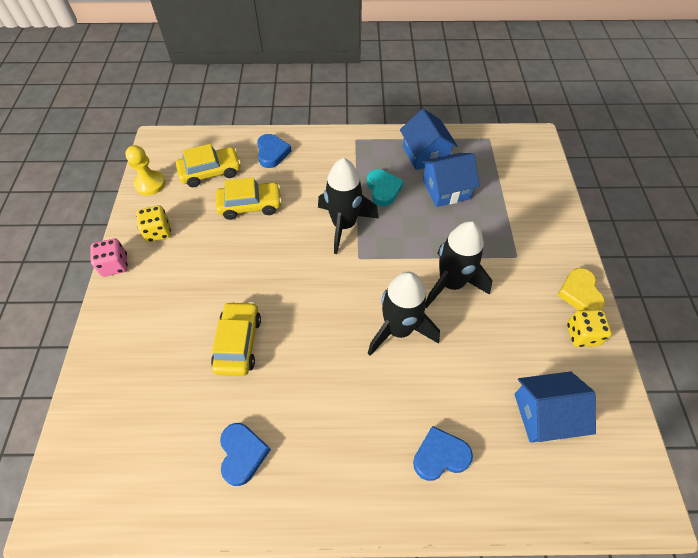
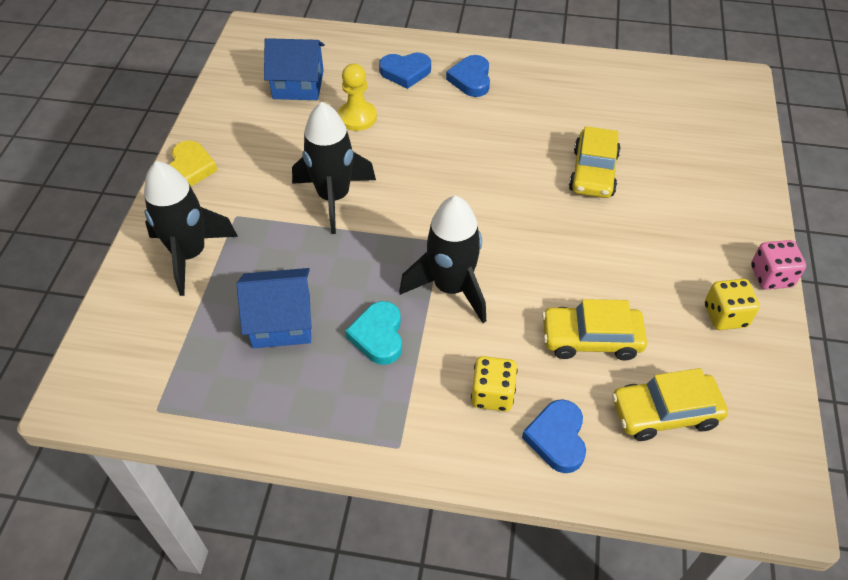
camera: 170 degrees left, 5 degrees down
(150, 184) = (766, 403): yellow pawn -> yellow pawn (357, 117)
(242, 454) = (581, 93): blue heart -> blue heart (471, 79)
(398, 329) = (412, 162): black rocket -> black rocket (190, 255)
(425, 154) = (285, 393): blue house -> none
(582, 335) = (218, 133): yellow dice -> yellow dice (492, 394)

